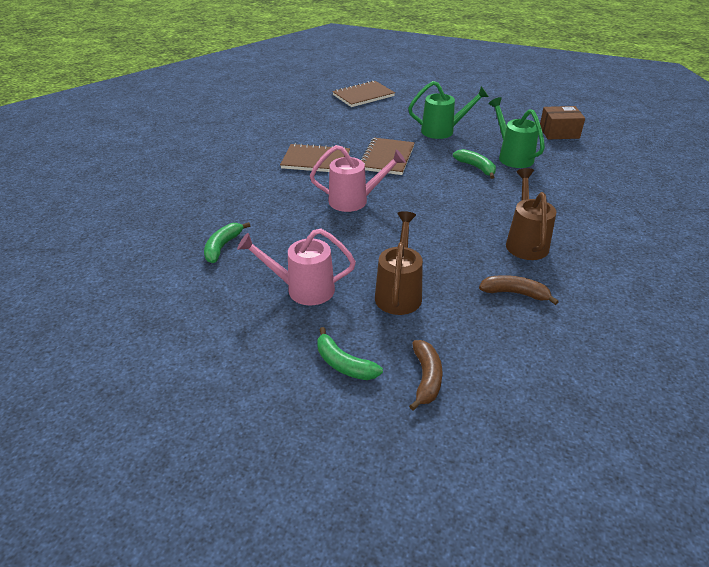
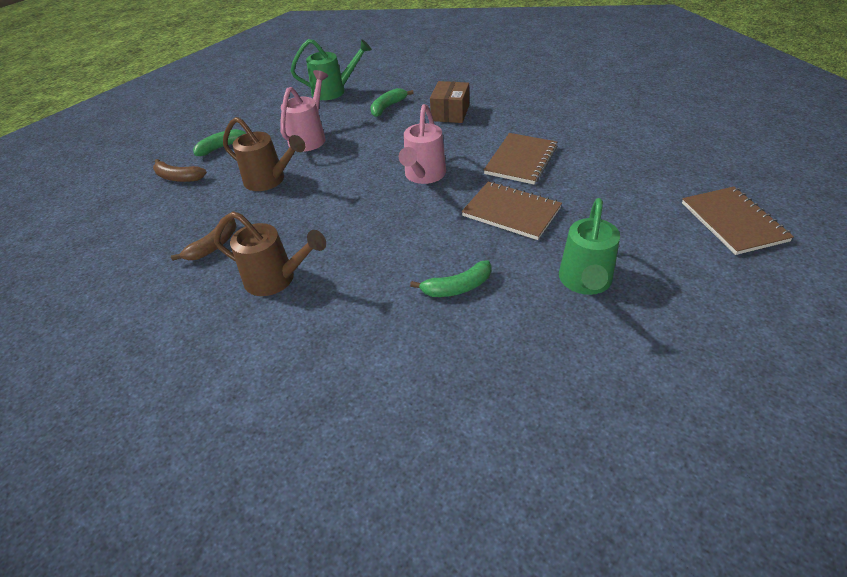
camera: 110 degrees right, 5 degrees up
(223, 247) = (388, 107): green banana -> green banana turned 90 degrees counterclockwise
(512, 156) = (477, 340): green watering can -> green watering can (334, 91)
(559, 132) = (553, 451): brown box -> brown box (450, 113)

